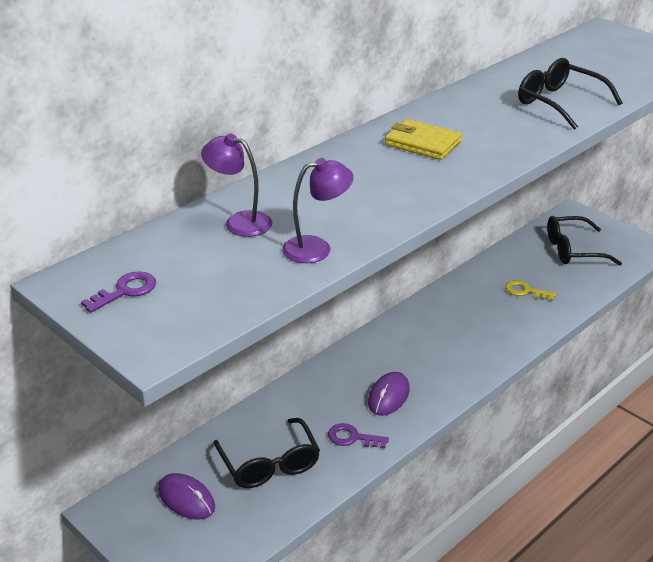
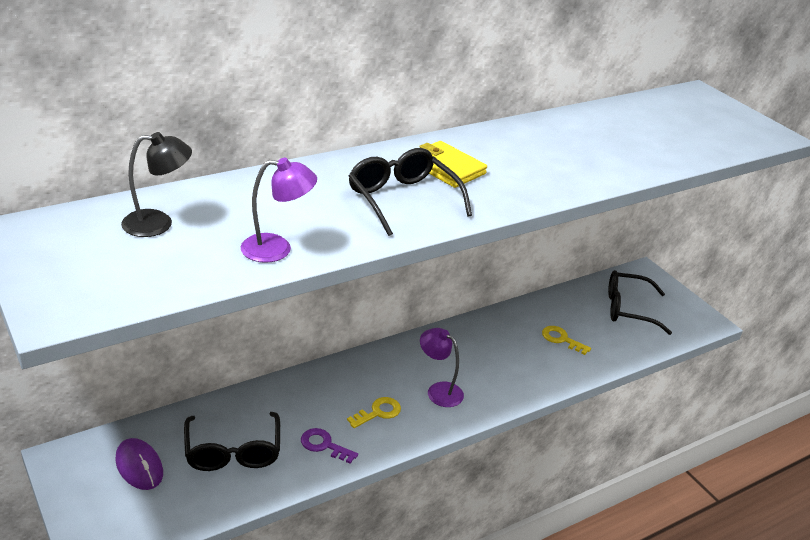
camera: 10 degrees right, 0 degrees up
(125, 291) = (68, 251): purple key -> none
(192, 248) = (158, 223): none -> black lamp
(239, 222) = (219, 207): purple lamp -> purple lamp (439, 390)
(388, 396) = (378, 412): purple mouse -> yellow key
(560, 103) = (610, 156): black glasses -> black glasses (403, 200)

